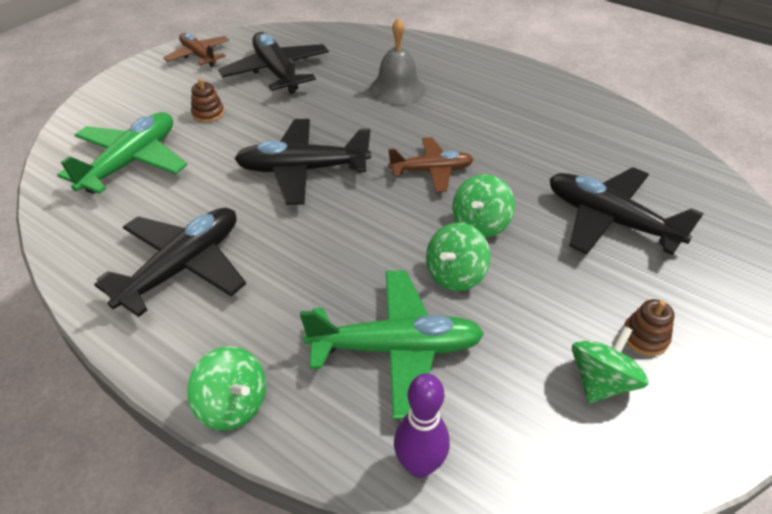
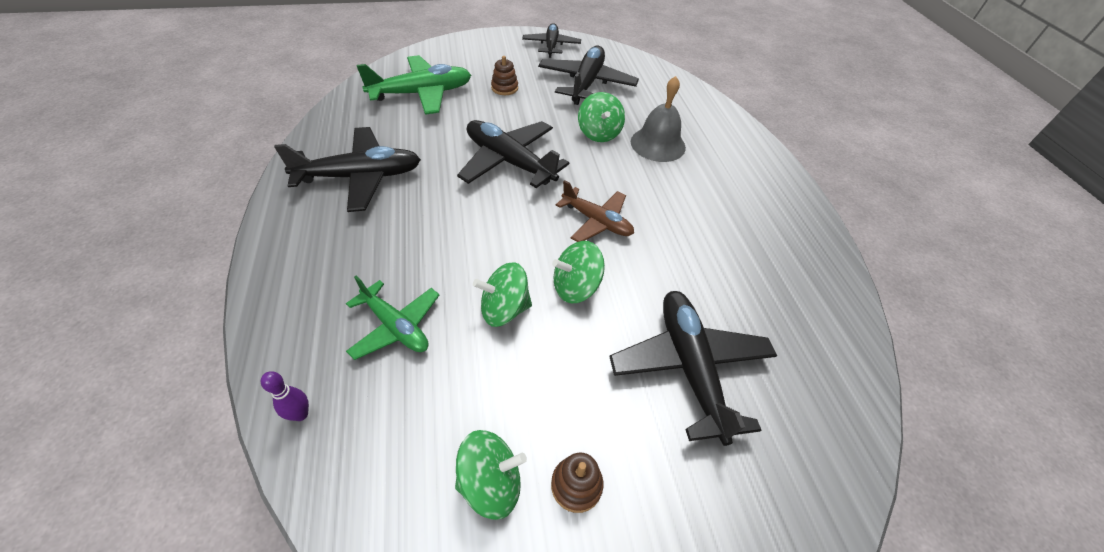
camera: 40 degrees right, 5 degrees up
(199, 56) = (551, 46): brown plane -> black plane
(233, 404) = (271, 280): green spinning top -> green spinning top (599, 133)
(396, 349) = (396, 326): green plane -> green plane, size x0.64
(419, 465) = (300, 414): purple bowling pin -> purple bowling pin, size x0.60

